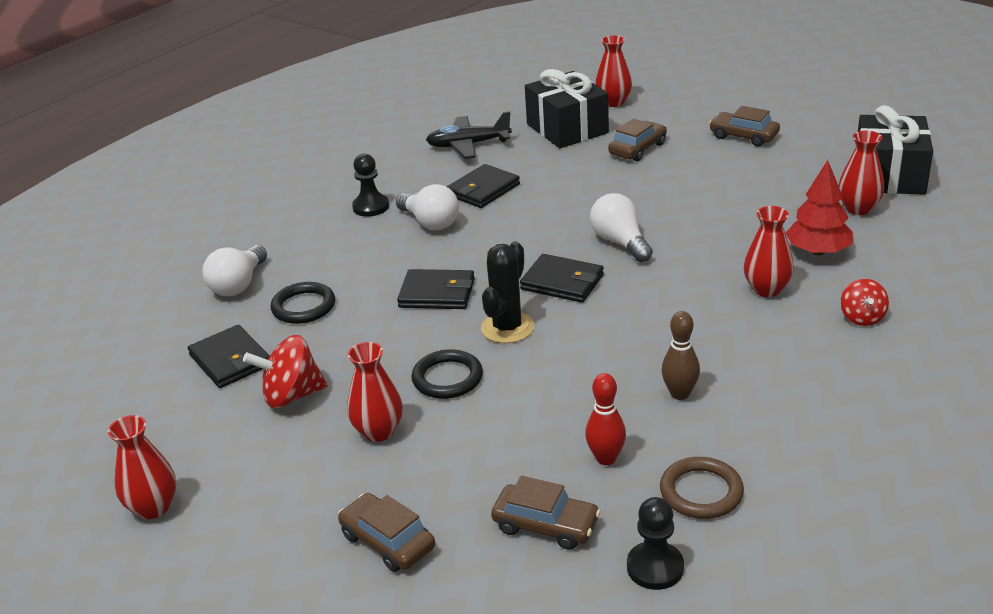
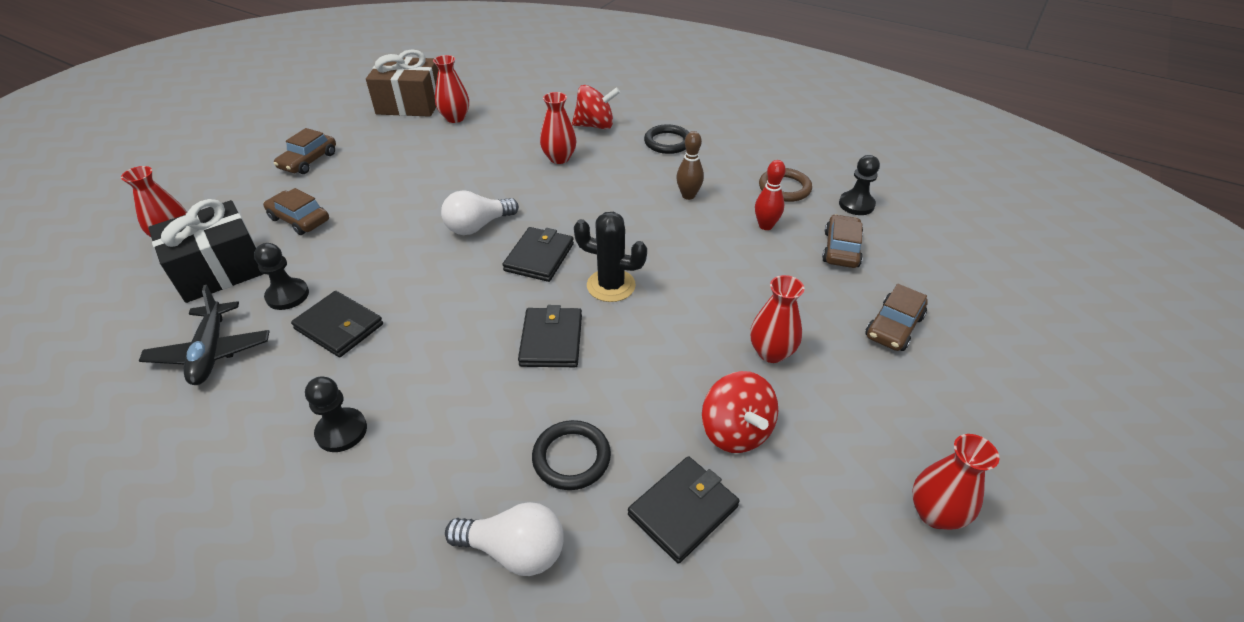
camera: 100 degrees left, 10 degrees up
(430, 222) = (401, 364): white light bulb -> none
(447, 378) = (688, 316): black ring -> black ring (667, 142)
(527, 162) = (287, 295): none -> black pawn
(818, 251) = (511, 136): red tree -> none
(862, 317) = (595, 125): red spinning top -> red spinning top, size x1.57
(889, 175) = (410, 104): black gift -> brown gift

